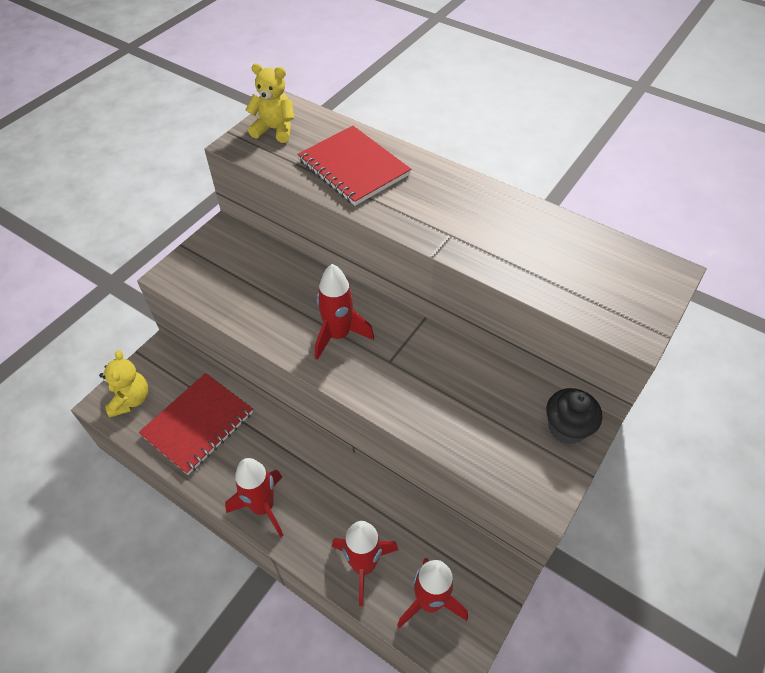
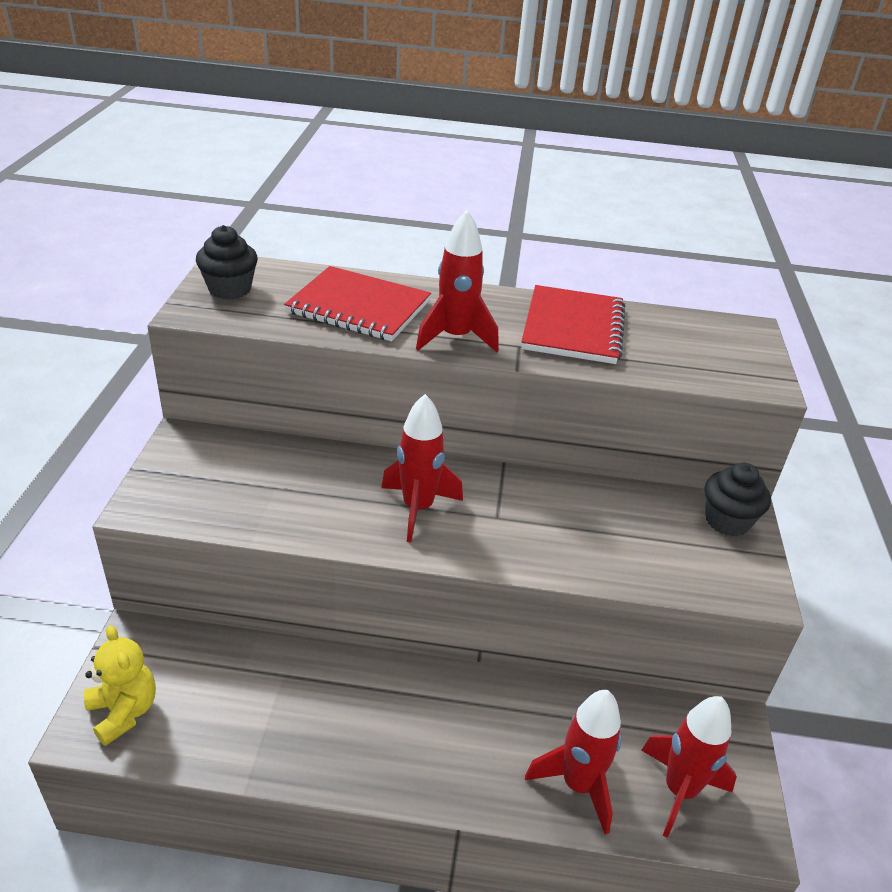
camera: 30 degrees left, 15 degrees down
(198, 424) = (249, 705): red notebook -> red notebook (573, 328)
(263, 507) = (406, 772): red rocket -> red rocket (455, 338)
(275, 129) = (230, 289): yellow teddy bear -> black cupcake

